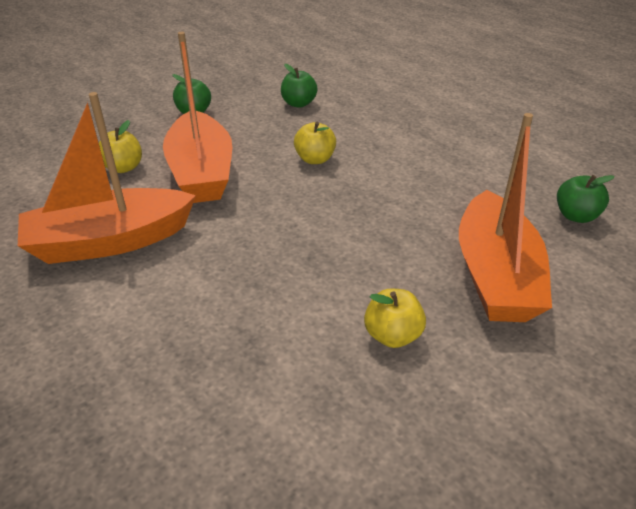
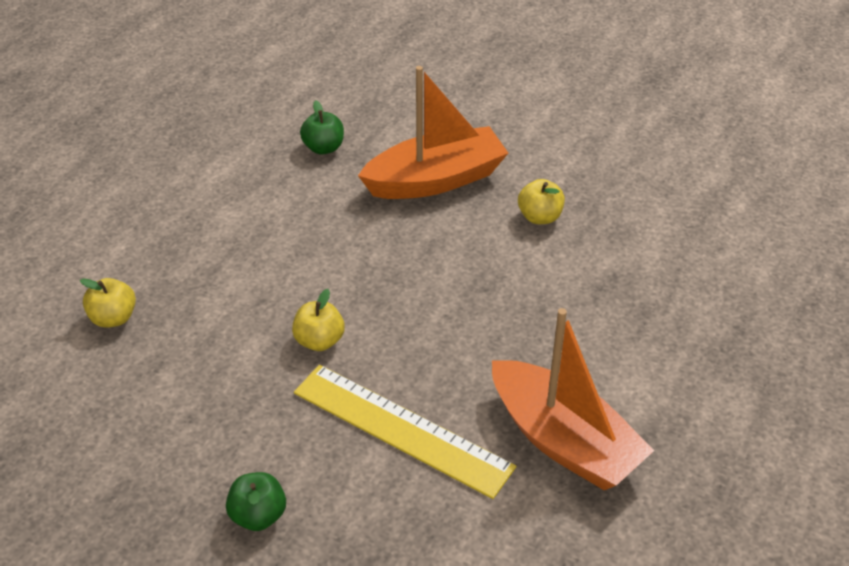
camera: 115 degrees left, 5 degrees up
(123, 168) = (436, 512): yellow apple -> yellow apple (113, 318)
(201, 172) = (402, 429): orange boat -> yellow ruler
(298, 104) = (181, 407): green apple -> none

